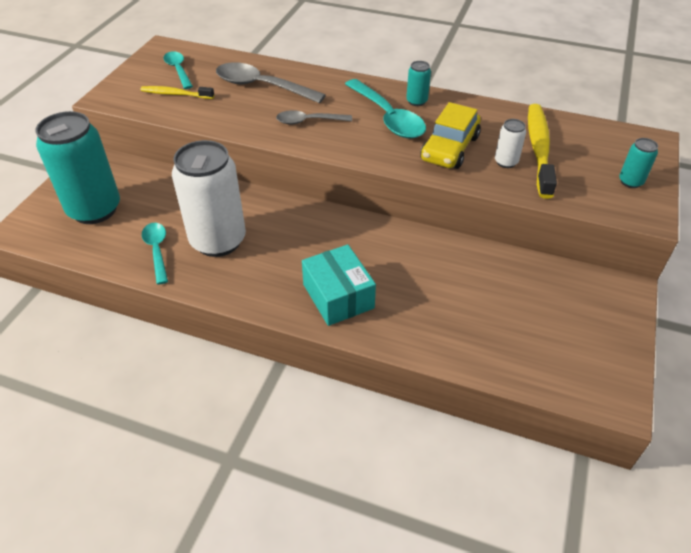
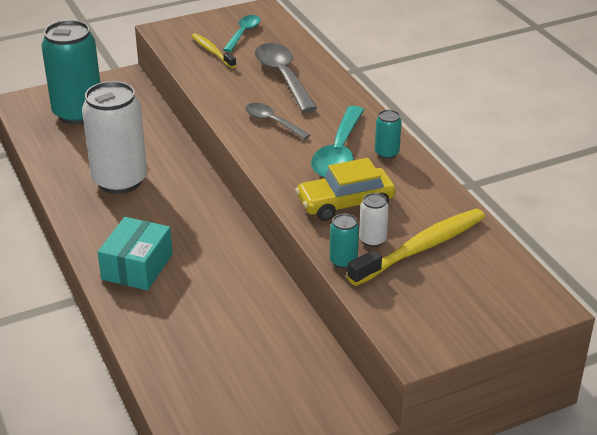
camera: 45 degrees right, 10 degrees down
(157, 251) = (75, 163): turquoise spoon -> none
(630, 182) = (453, 320): turquoise can -> turquoise can (343, 261)

